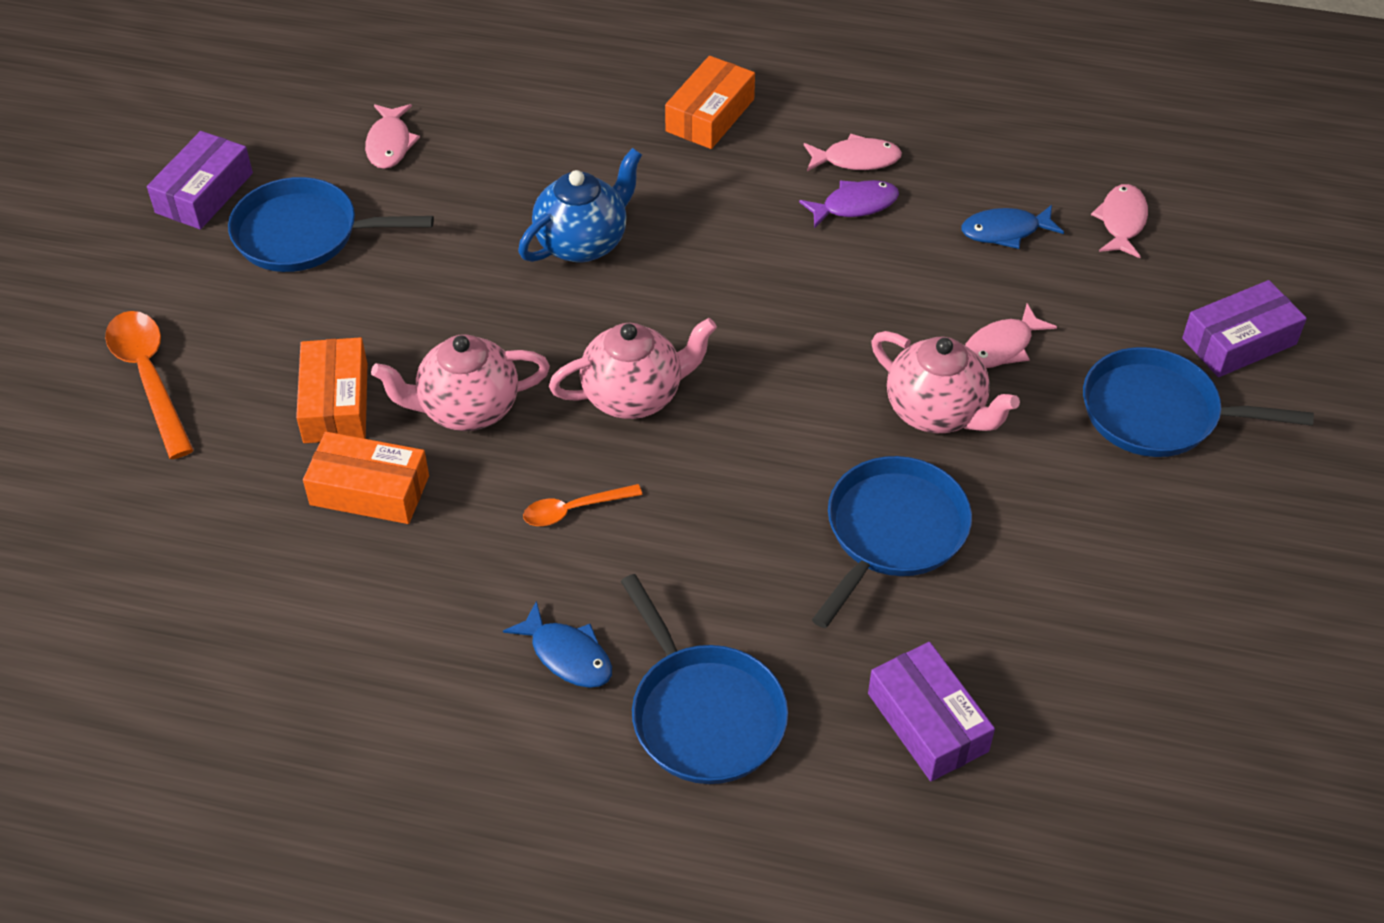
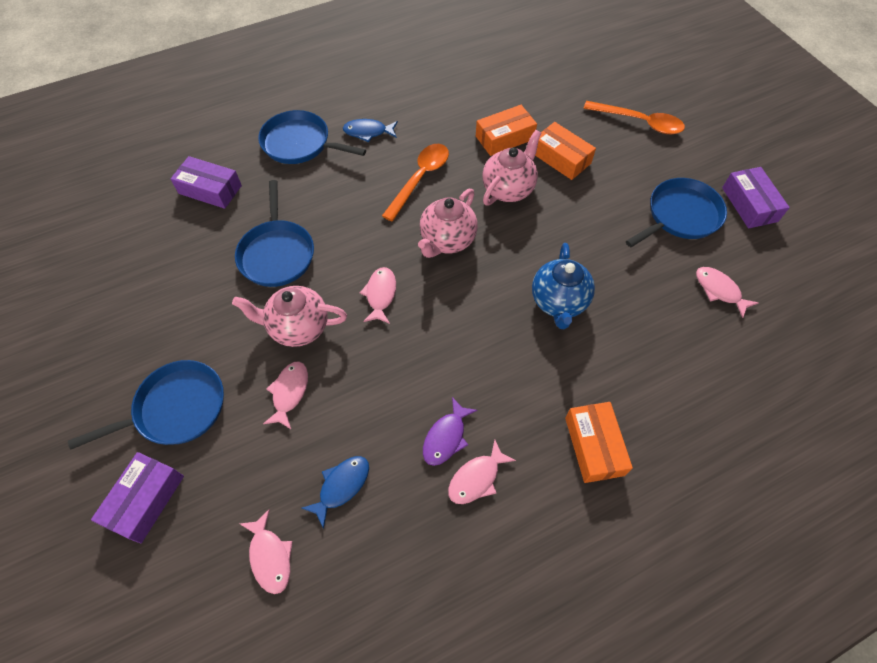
camera: 140 degrees right, 10 degrees up
(574, 510) = (420, 179): orange spoon -> orange spoon, size x1.73
(793, 385) = (380, 294): none -> pink fish

